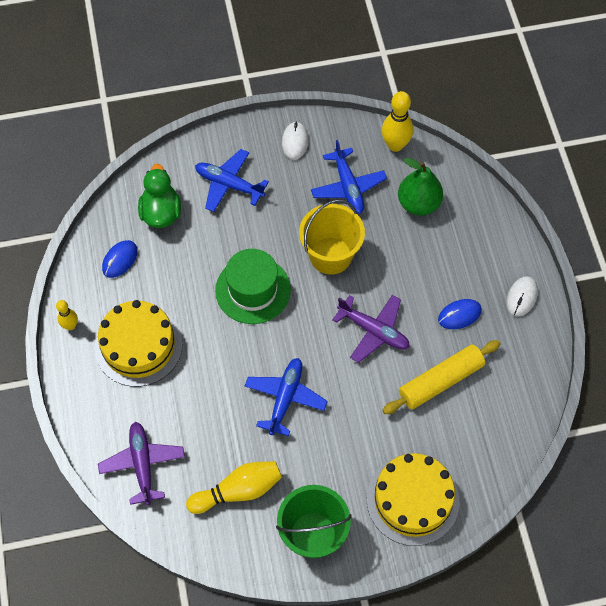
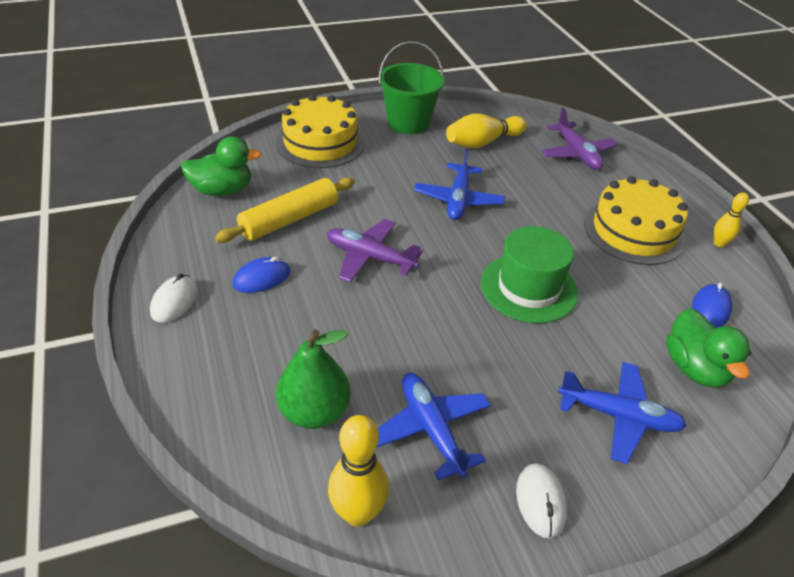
camera: 170 degrees right, 20 degrees down
(330, 255) = (438, 331): yellow bucket -> none
(504, 425) = (222, 190): none -> green duck

